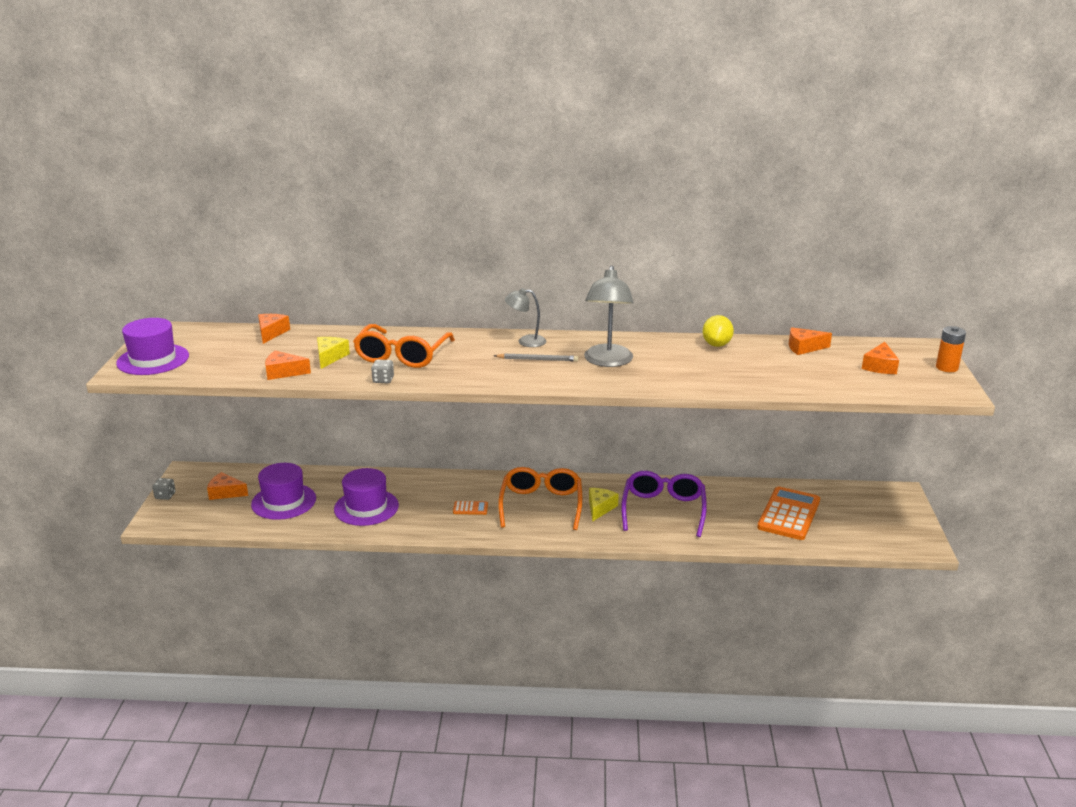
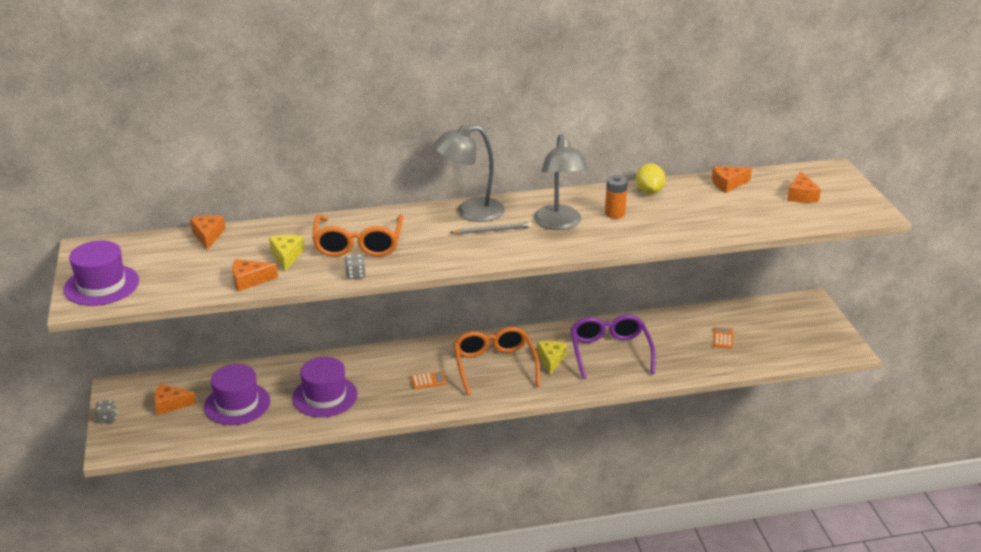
camera: 15 degrees left, 5 degrees up
(526, 341) = (470, 211): grey lamp -> grey lamp, size x1.70
(789, 514) = (723, 338): orange calculator -> orange calculator, size x0.44
(947, 367) = (857, 189): orange battery -> orange battery (615, 213)

